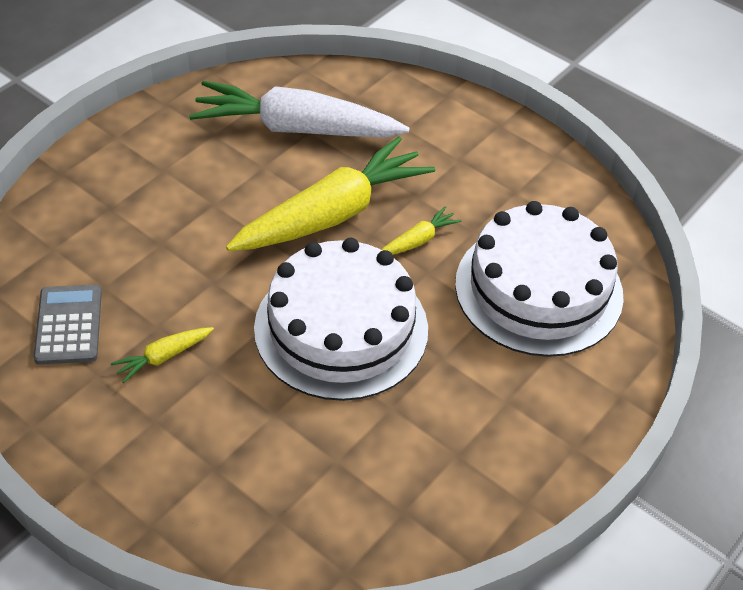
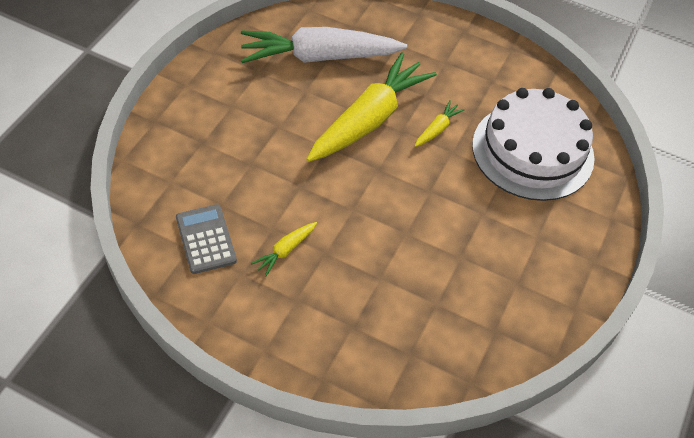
camera: 15 degrees left, 5 degrees up
(341, 328) = (406, 205): white cake -> none

